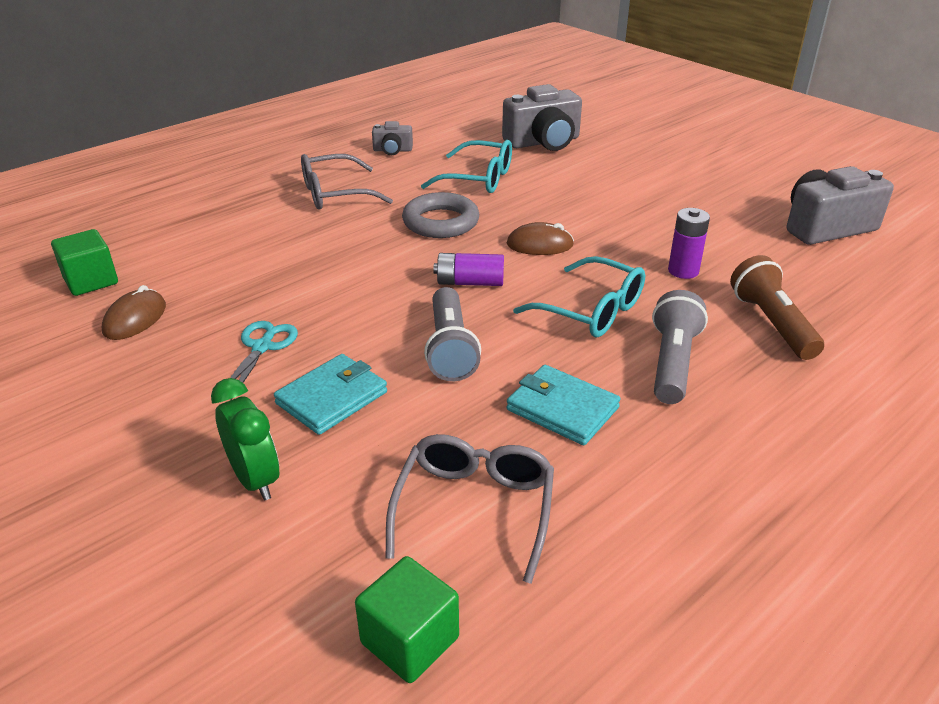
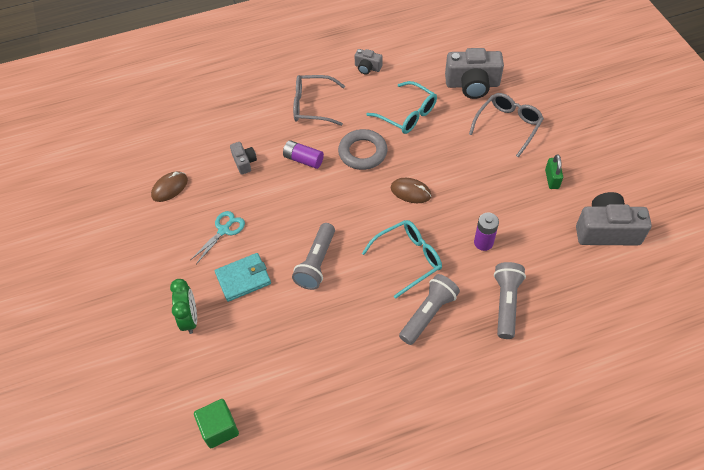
camera: 25 degrees right, 20 degrees up
(91, 281) = (156, 149): green cube -> none
(258, 265) = (244, 162): none -> grey camera
(470, 282) = (353, 213): purple battery -> purple battery (303, 159)
(474, 508) = (277, 372): grey glasses -> grey glasses (508, 125)
(562, 409) = (351, 326): turquoise wallet -> none
(592, 311) = (408, 259): turquoise glasses -> turquoise glasses turned 90 degrees counterclockwise
(715, 198) = (552, 179): none -> green padlock
(771, 323) = (506, 303): brown flashlight -> grey flashlight

